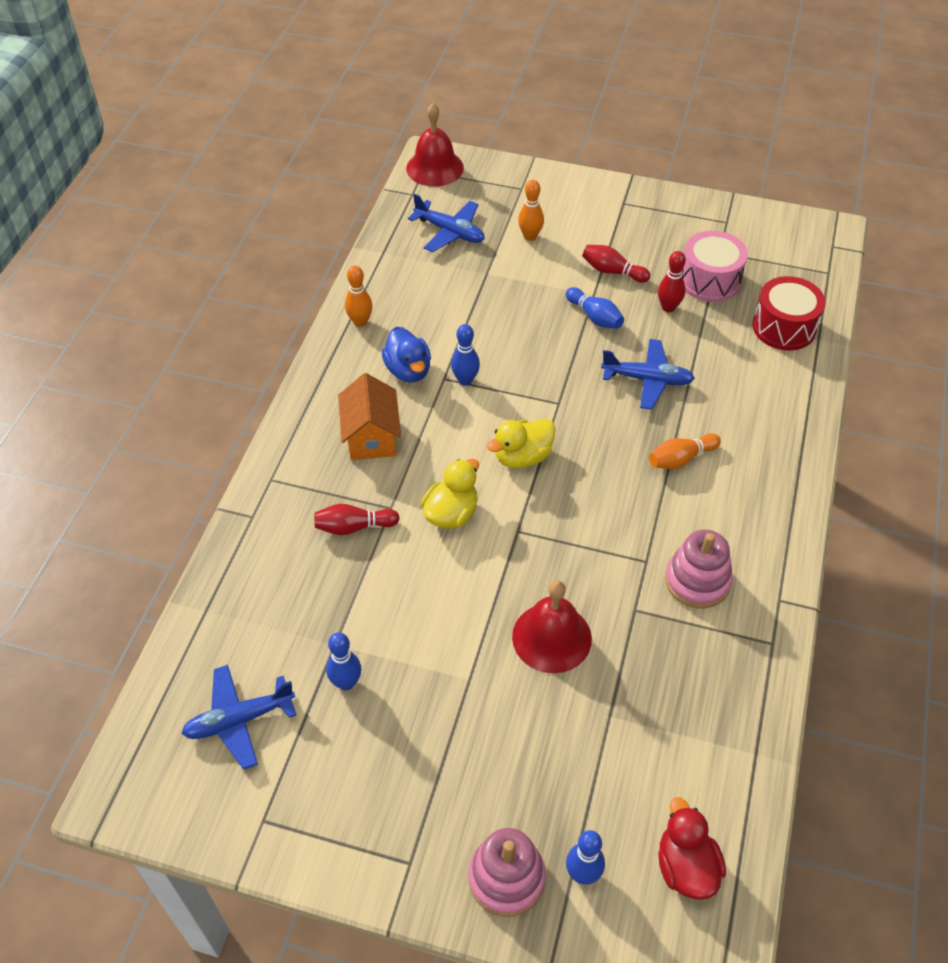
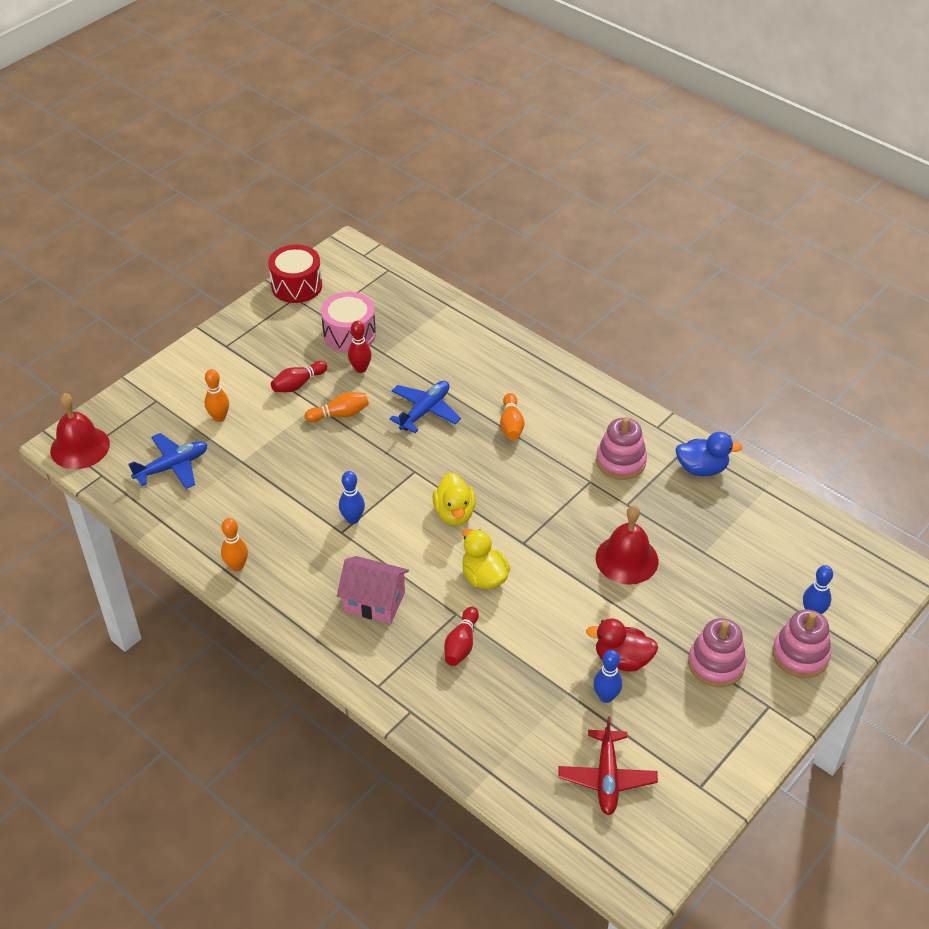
camera: 65 degrees left, 5 degrees down
(239, 720) = (607, 777): blue plane -> red plane
(371, 437) = (374, 601): orange house -> pink house
(408, 370) = (317, 552): blue duck -> blue duck (702, 468)
(445, 783) = (716, 664): none -> pink stacking toy
(595, 317) = (340, 414): blue bowling pin -> orange bowling pin
(686, 867) = (827, 558): red duck -> red duck (622, 659)
(784, 327) = (424, 316): red drum -> red drum (296, 286)

